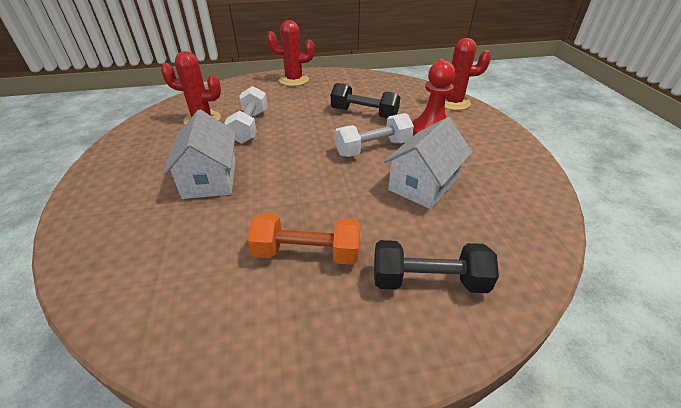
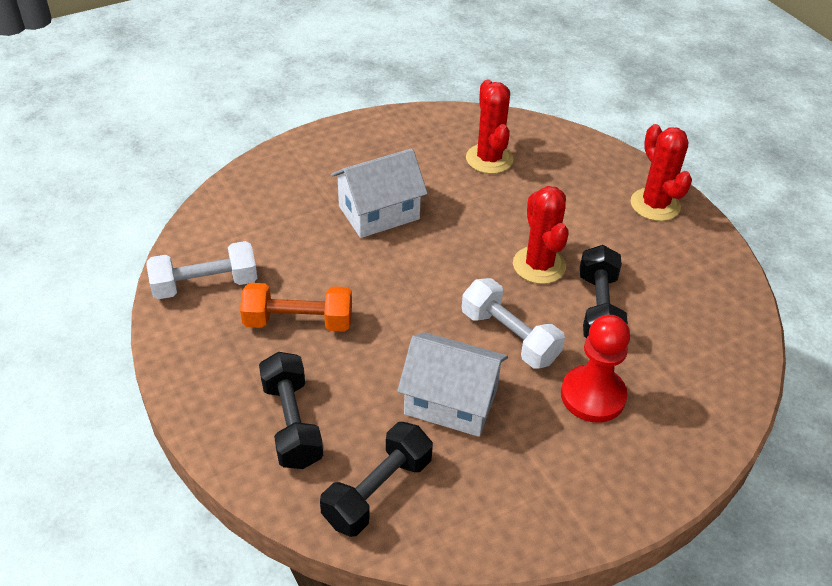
camera: 70 degrees right, 5 degrees up
(249, 126) = (496, 205): white dumbbell -> white dumbbell (205, 284)
(307, 253) = (298, 322): orange dumbbell -> orange dumbbell turned 75 degrees counterclockwise
(453, 103) = (710, 418): red cactus -> red cactus (539, 265)
(505, 239) = (378, 491): none -> black dumbbell

